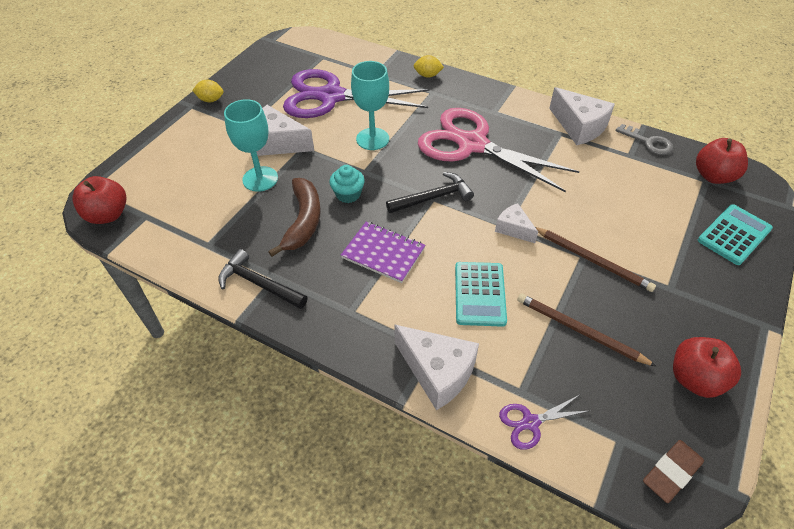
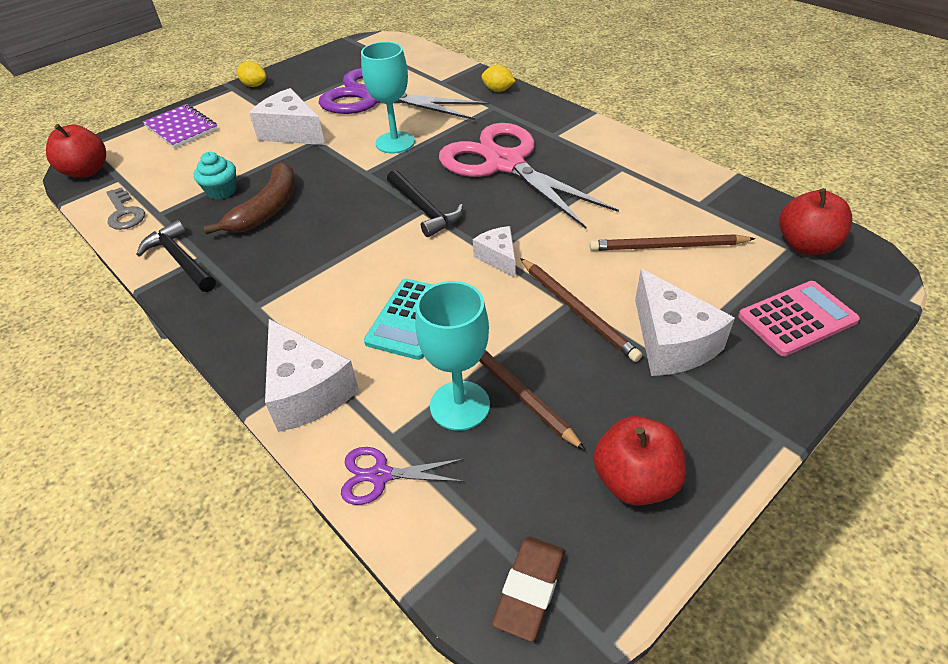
camera: 20 degrees right, 5 degrees down
(260, 179) = (252, 162): turquoise goblet -> turquoise goblet (460, 405)
(348, 194) = (332, 191): turquoise cupcake -> turquoise cupcake (222, 191)
(383, 253) = (330, 255): purple notebook -> purple notebook (181, 128)
(433, 197) = (424, 209): black hammer -> black hammer turned 60 degrees clockwise
(579, 126) = (650, 164): white cheese -> white cheese (671, 342)
(625, 195) = (667, 246): none -> brown pencil
(648, 142) = (734, 193): grey key -> grey key (124, 213)
(671, 472) = (529, 589): brown eraser -> brown eraser turned 45 degrees counterclockwise
(734, 235) = (797, 319): turquoise calculator -> pink calculator

